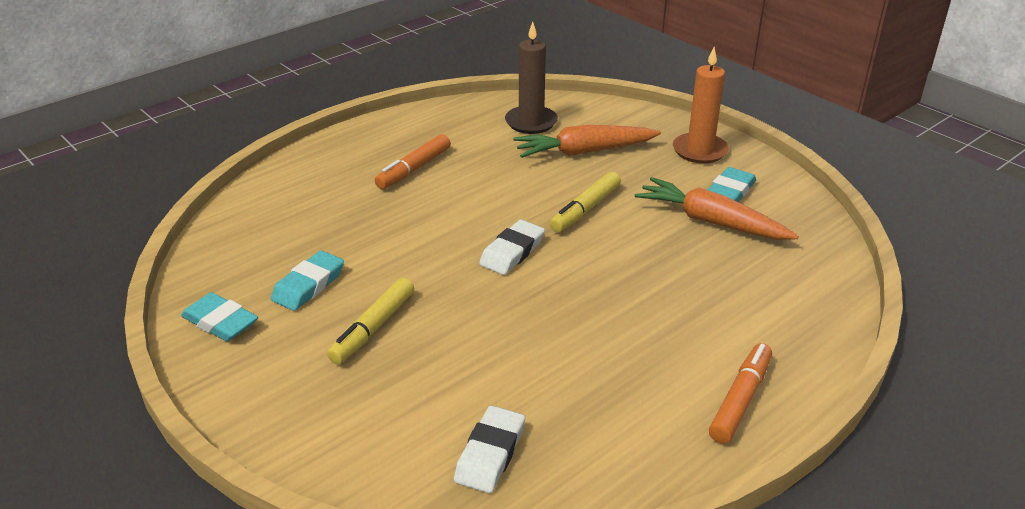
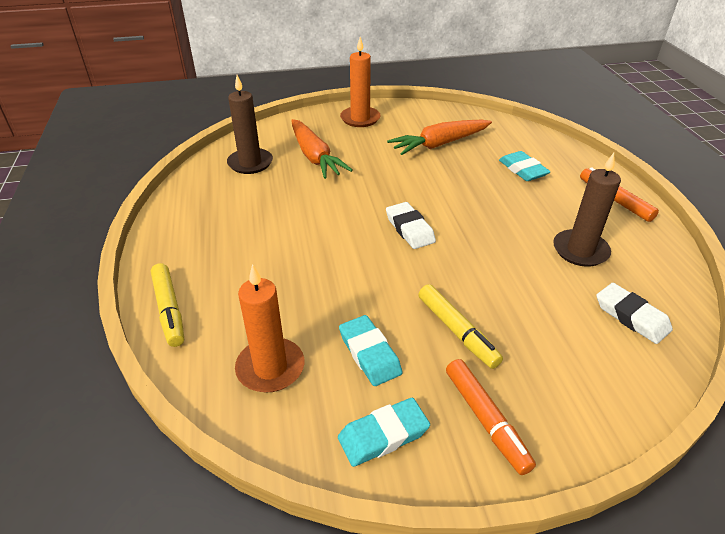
camera: 60 degrees left, 5 degrees up
(260, 240) = (270, 368): none -> orange candle
(414, 169) = (251, 238): orange marker -> orange marker (485, 420)
(584, 152) = (314, 157): orange carrot -> orange carrot turned 45 degrees counterclockwise
(585, 209) = (385, 181): yellow marker -> yellow marker (169, 310)
(587, 388) = (580, 250): none -> brown candle
(730, 191) = (414, 126): turquoise eraser -> turquoise eraser (523, 170)

